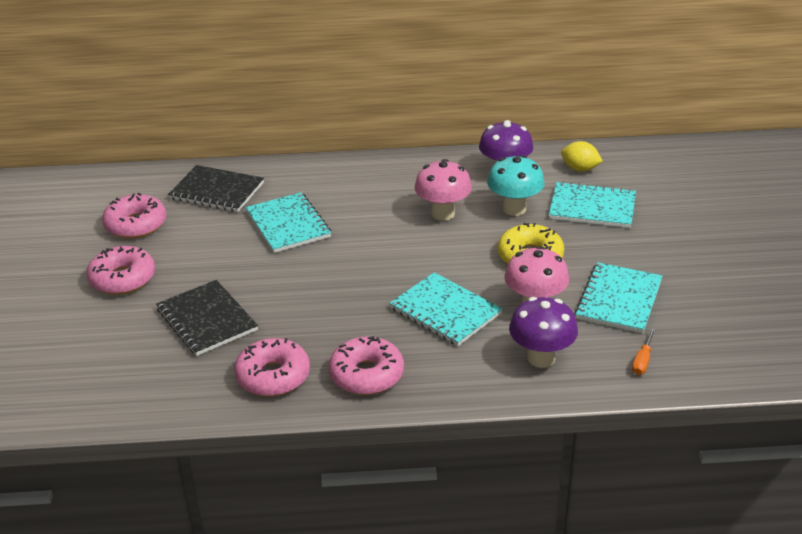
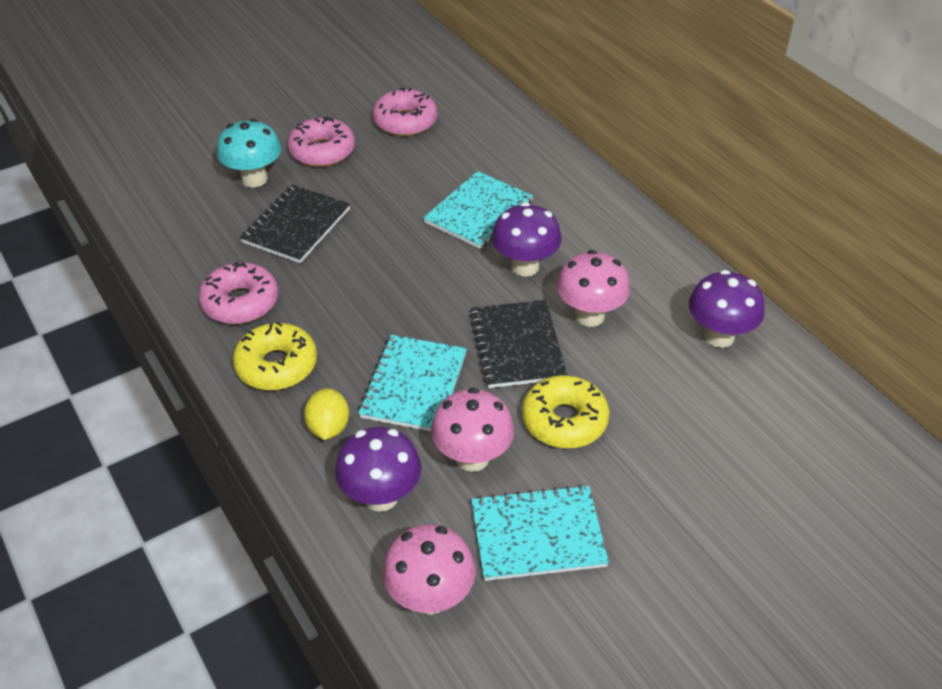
camera: 60 degrees right, 10 degrees up
(217, 191) = (497, 143): black notebook -> black notebook (517, 346)
(366, 375) = (276, 365): pink donut -> yellow donut
(368, 224) = (525, 266): none -> purple mushroom
(514, 209) = (649, 372): turquoise mushroom -> turquoise mushroom (254, 179)
(580, 169) = (792, 403): yellow lemon -> yellow lemon (328, 427)
(592, 207) = (714, 444): turquoise notebook -> none
(642, 361) = (430, 597): orange screwdriver -> pink mushroom

